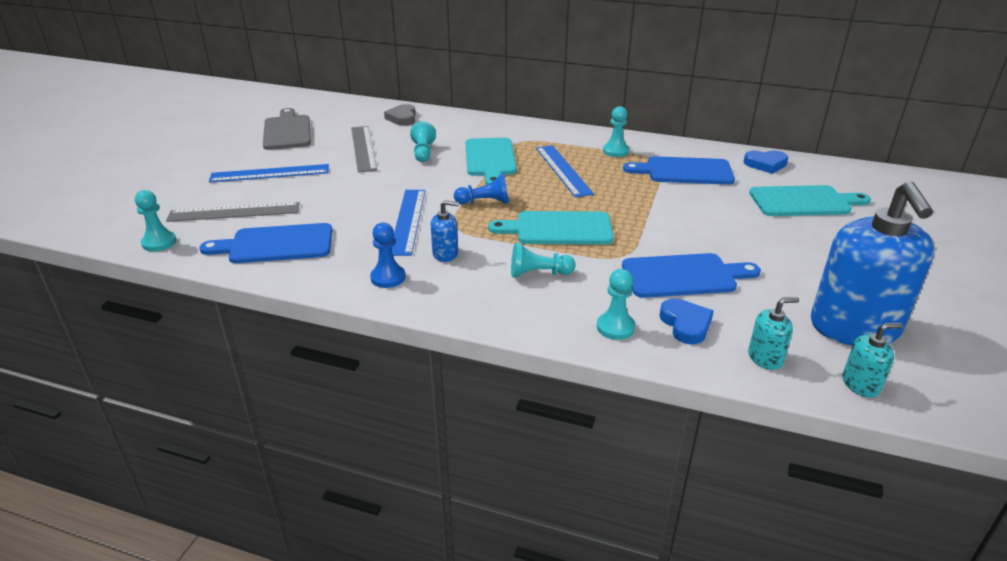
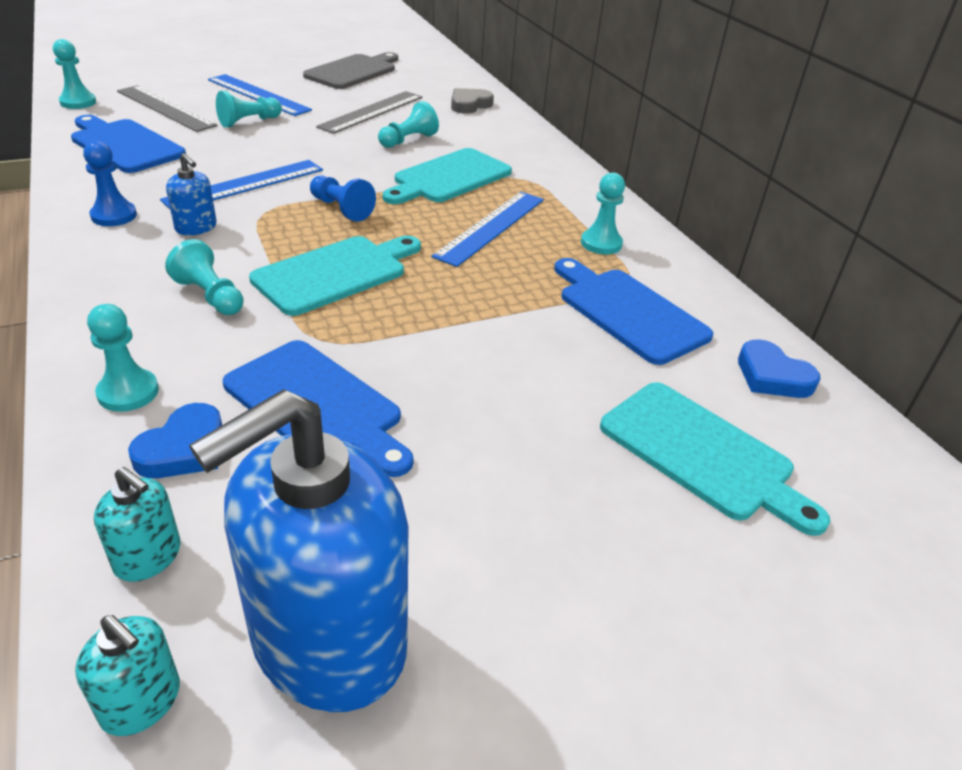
camera: 45 degrees right, 5 degrees up
(311, 190) = (248, 122): none -> turquoise pawn
(558, 229) = (335, 273): turquoise cutting board -> turquoise cutting board turned 90 degrees clockwise

